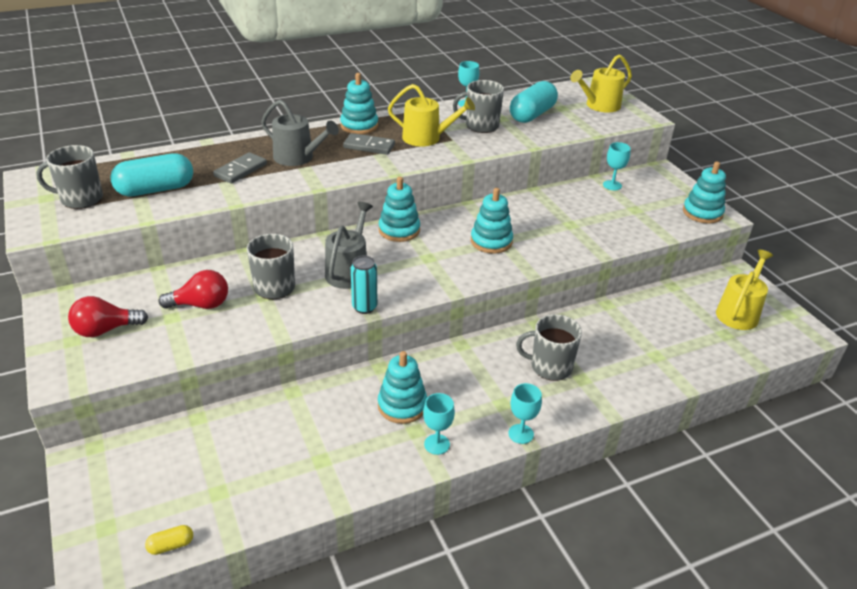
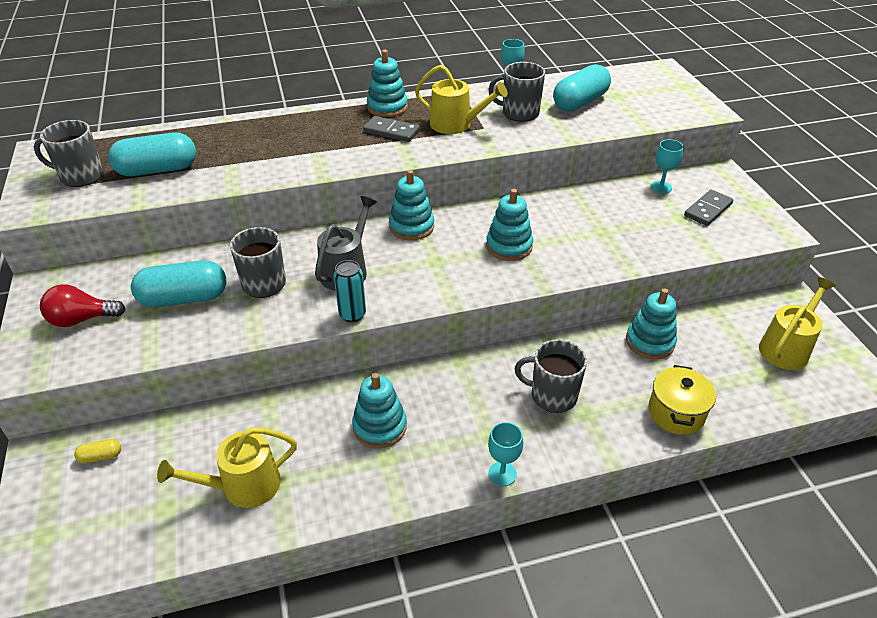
camera: 10 degrees right, 5 degrees up
(171, 545) = (102, 564): yellow capsule -> yellow capsule (101, 456)
(201, 305) = (184, 298): red light bulb -> turquoise capsule
(240, 170) = (249, 152): grey domino -> grey domino (708, 210)
(298, 157) = (312, 141): grey watering can -> none
(437, 444) = (406, 476): turquoise goblet -> none
(599, 106) = (659, 94): yellow watering can -> yellow watering can (243, 486)
(658, 372) = (676, 413): none -> yellow pot
(702, 213) = (760, 227): turquoise stacking toy -> turquoise stacking toy (650, 342)

